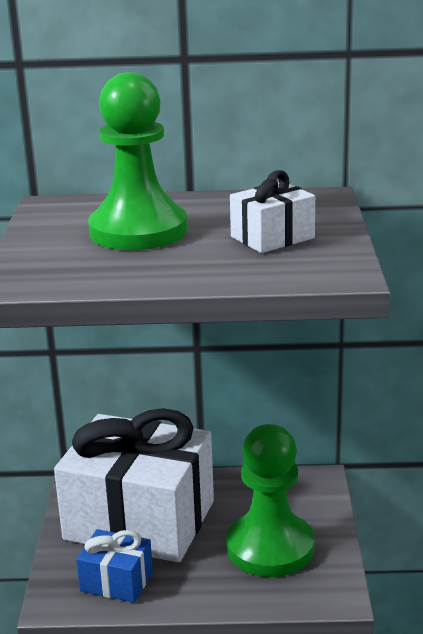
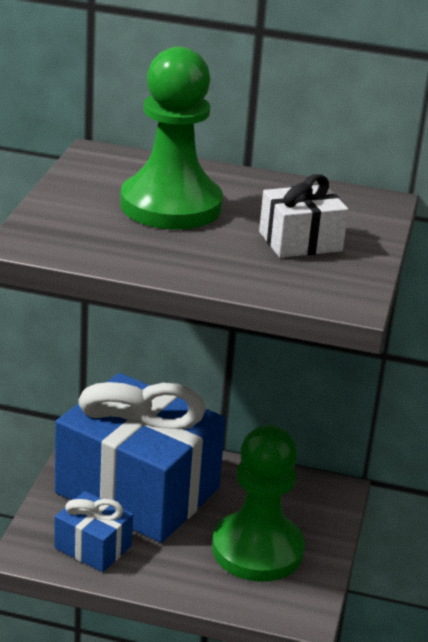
camera: 10 degrees right, 5 degrees up
(140, 520) = (137, 490): white gift -> blue gift

